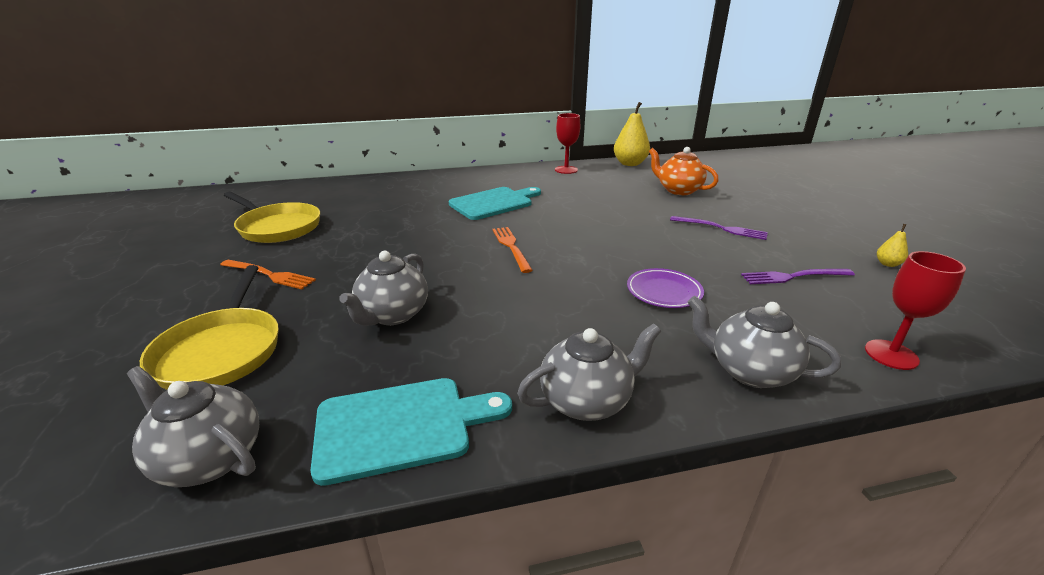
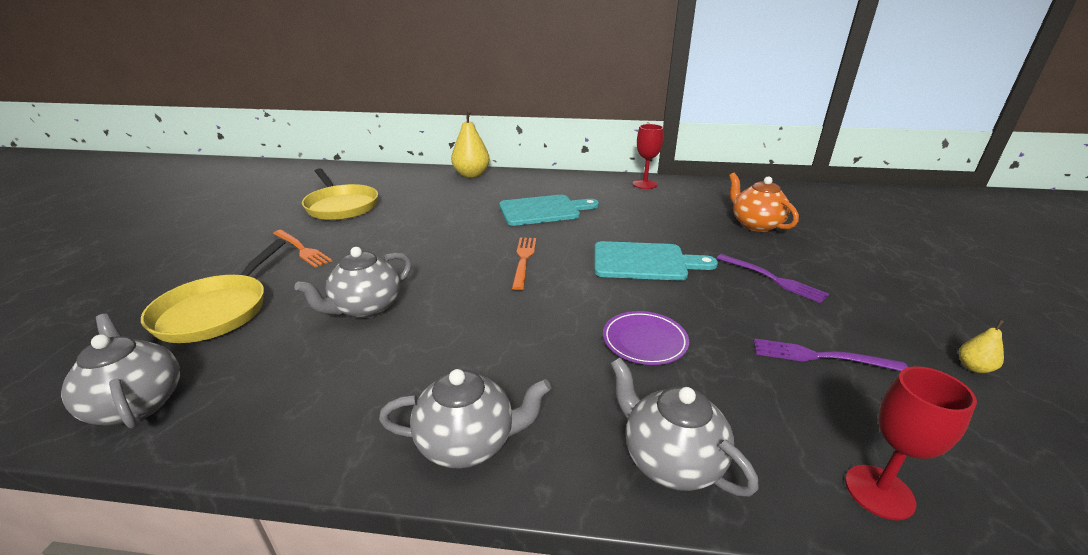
camera: 20 degrees right, 0 degrees up
(401, 426) = (289, 419): turquoise cutting board -> turquoise cutting board (644, 262)
(630, 164) = (721, 186): yellow pear -> yellow pear (471, 175)

